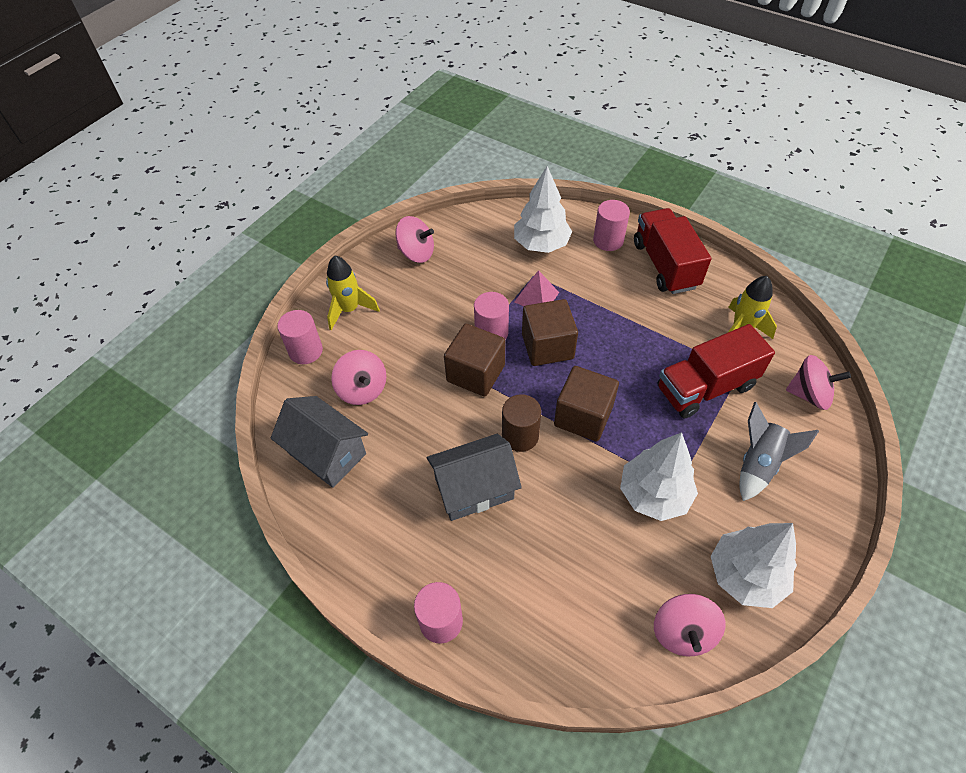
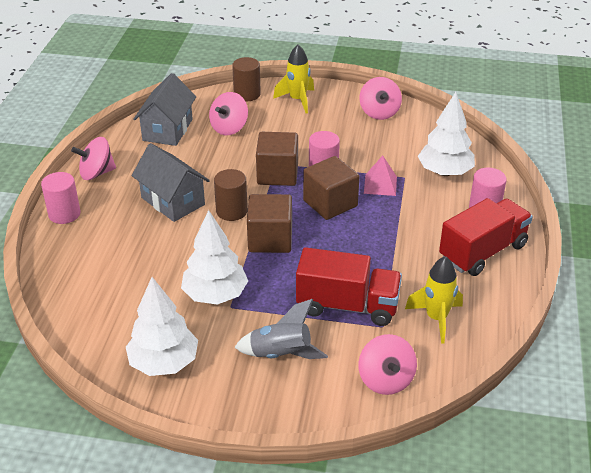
camera: 65 degrees right, 15 degrees down
(306, 351) = (247, 94): pink cylinder -> brown cylinder
(683, 632) = (99, 334): pink spinning top -> pink spinning top (96, 173)
(705, 387) = (347, 306): red truck -> red truck turned 150 degrees clockwise

